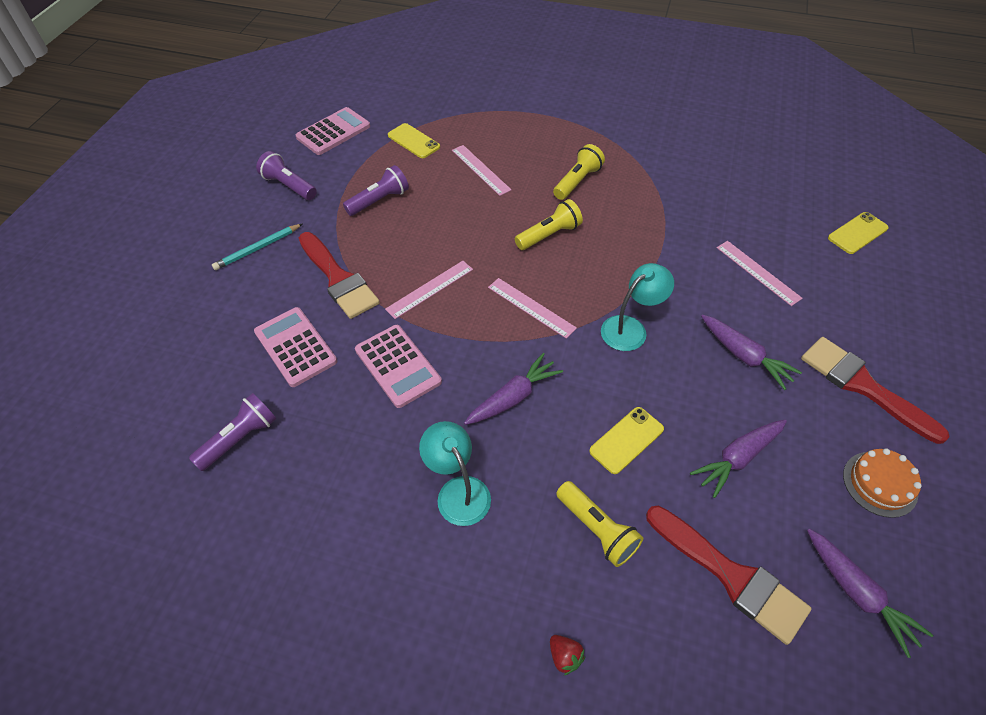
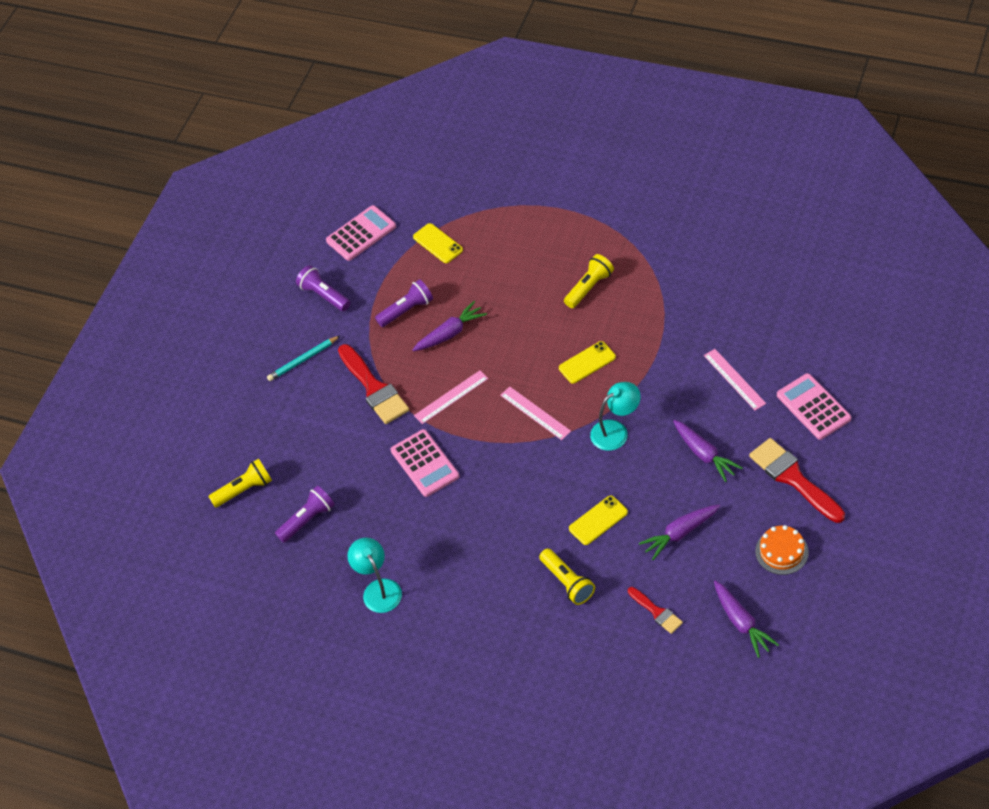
camera: 10 degrees right, 0 degrees up
(295, 347) = (343, 448): pink calculator -> pink calculator (813, 407)
(458, 491) = (469, 556): turquoise lamp -> turquoise lamp (378, 589)
(480, 170) = (500, 275): pink ruler -> none
(513, 397) = (515, 488): purple carrot -> purple carrot (450, 333)
(549, 235) = (557, 344): yellow flashlight -> yellow flashlight (244, 490)
(565, 656) = (536, 658): red strawberry -> none
(731, 576) = (656, 612): red brush -> red brush, size x0.55
(857, 233) = (834, 340): yellow phone -> yellow phone (587, 362)

